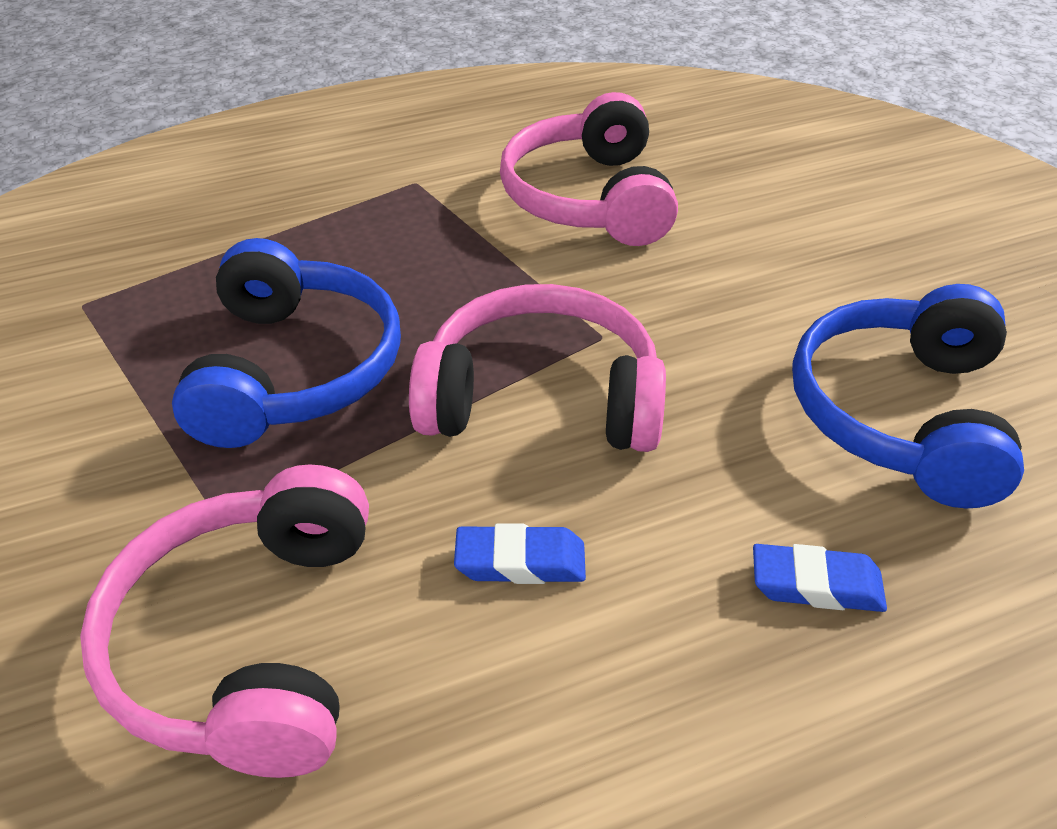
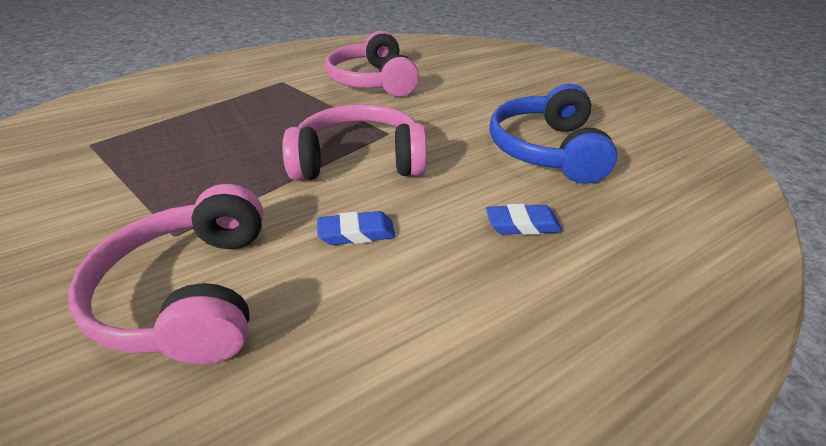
camera: 10 degrees left, 5 degrees down
(293, 370) = (217, 161): blue headphones -> none

